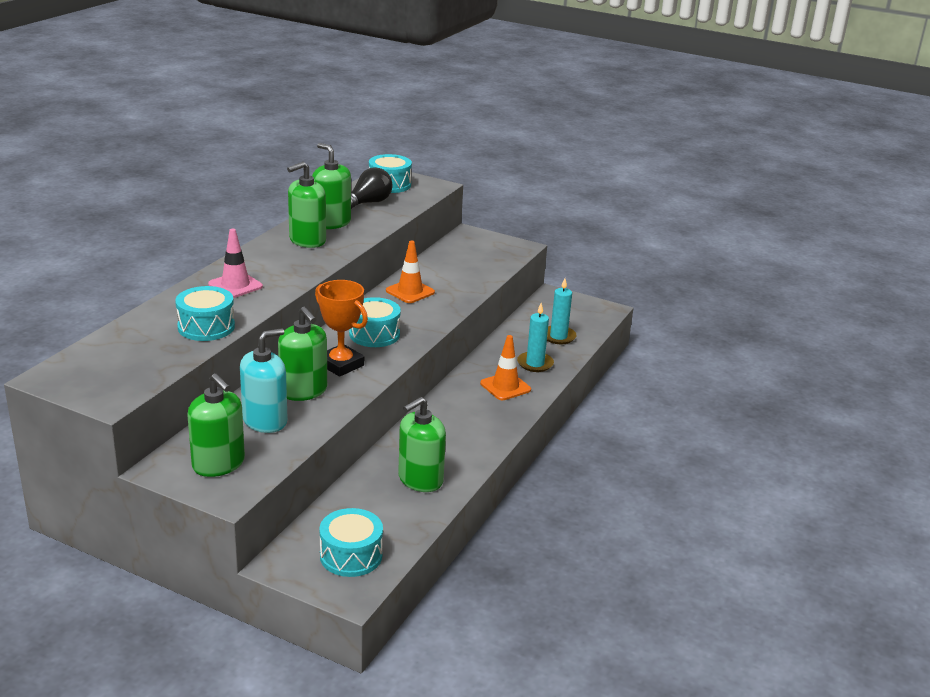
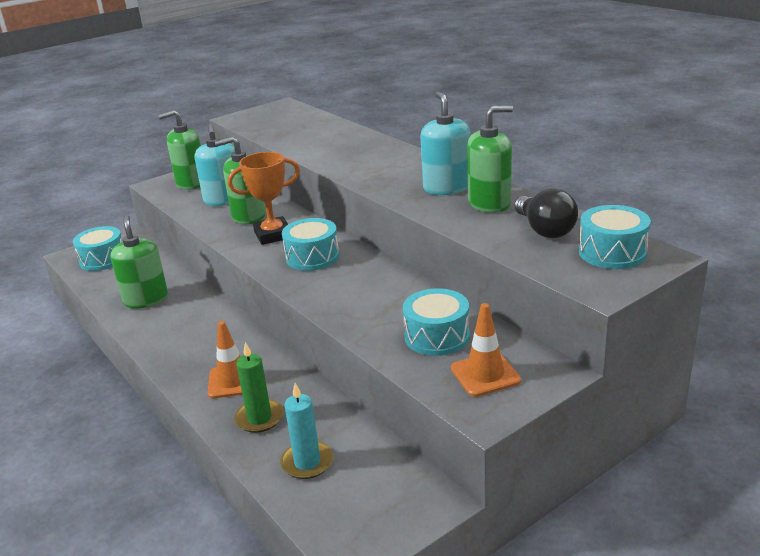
camera: 120 degrees right, 0 degrees up
(206, 327) = (303, 143): turquoise drum -> turquoise drum (437, 336)
(235, 285) = (367, 154): pink traffic cone -> none
(307, 240) = (447, 188): green soap dispenser -> turquoise soap dispenser
(410, 291) = (391, 291): orange traffic cone -> orange traffic cone (485, 374)
(535, 364) = (259, 418): turquoise candle -> green candle

